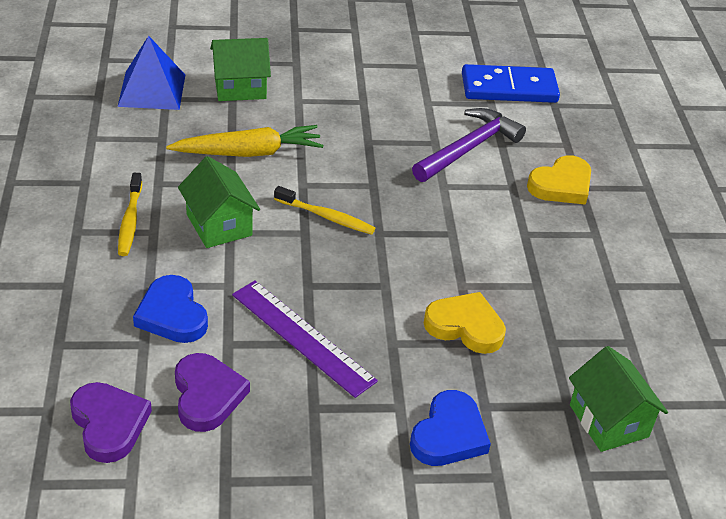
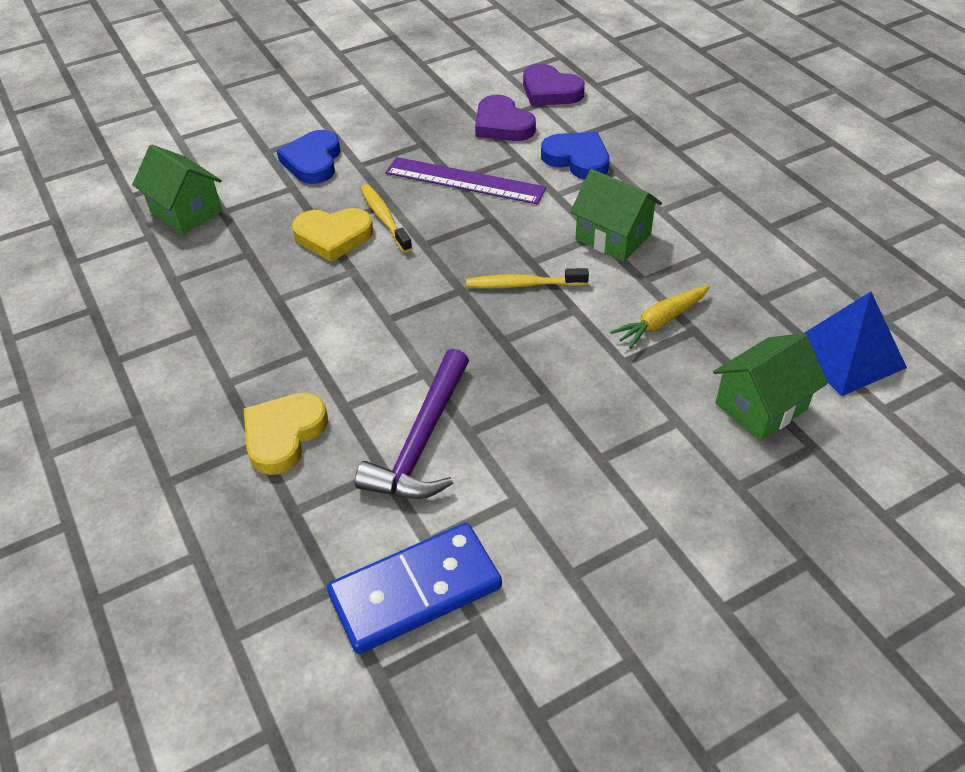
camera: 160 degrees right, 5 degrees up
(130, 220) = (690, 210): yellow toothbrush -> yellow toothbrush (384, 218)
(249, 153) = (661, 321): yellow carrot -> yellow carrot, size x0.66

